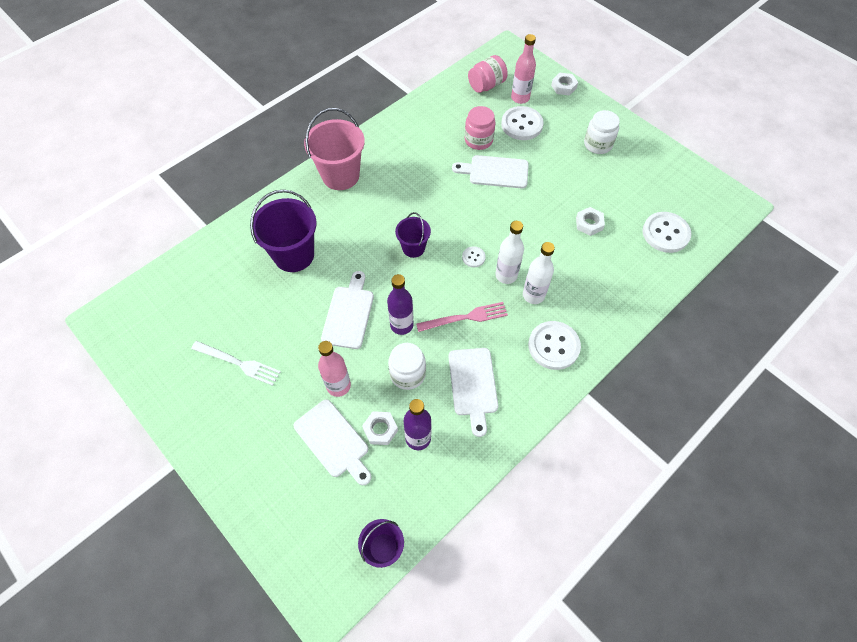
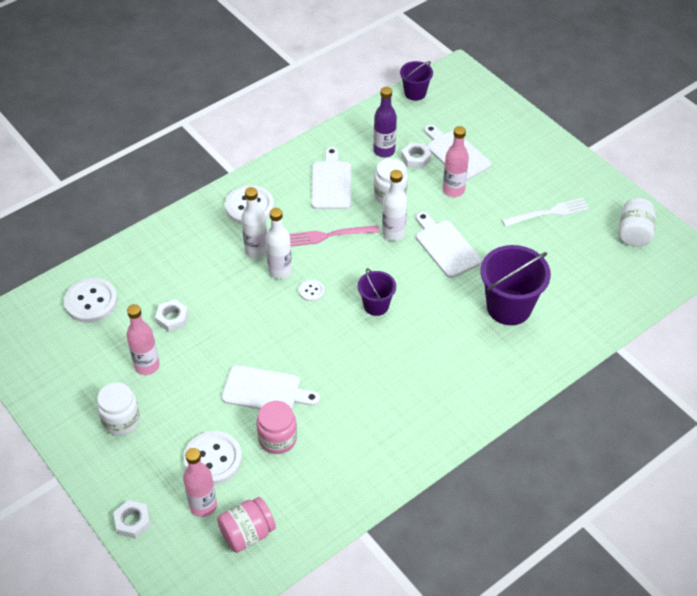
camera: 175 degrees left, 10 degrees down
(155, 344) = (634, 233): none -> white jar
(239, 363) = (548, 213): white fork -> white fork turned 135 degrees clockwise
(340, 175) = (462, 400): pink bucket -> none
(349, 314) = (446, 246): white cutting board -> white cutting board turned 135 degrees clockwise
(401, 325) = (393, 233): purple bottle -> white bottle
(594, 184) = (147, 366): none -> pink bottle

